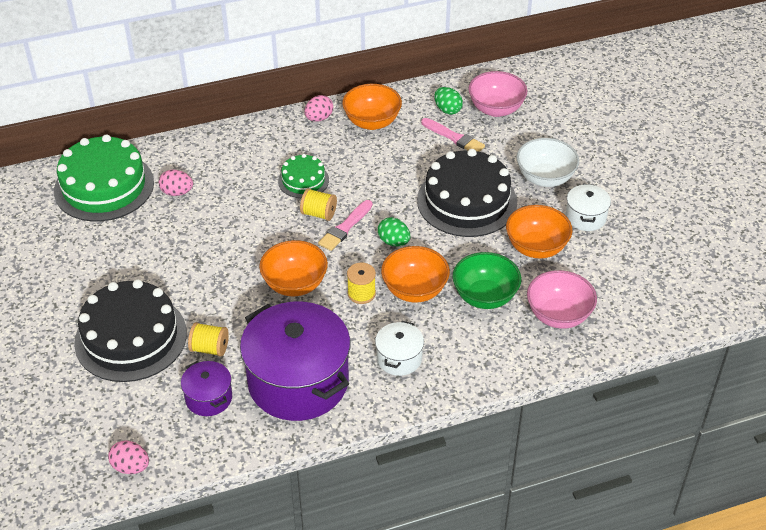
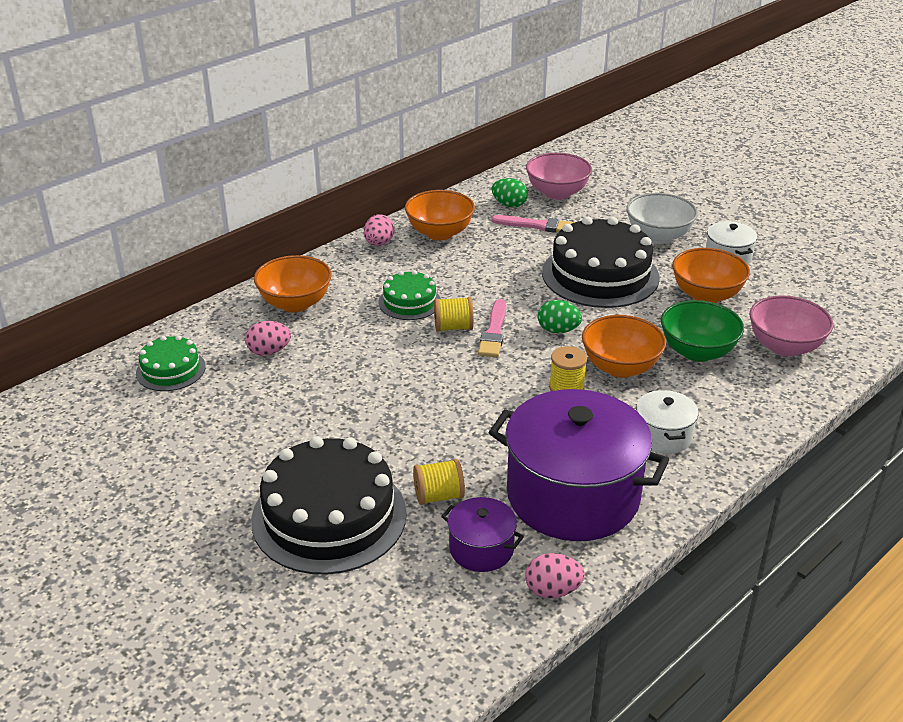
camera: 25 degrees left, 10 degrees down
(104, 186) = (171, 370): green cake -> green cake, size x0.52
(131, 467) = (446, 663): pink egg -> pink egg (552, 590)
(295, 284) = (484, 401): orange bowl -> orange bowl (295, 303)

